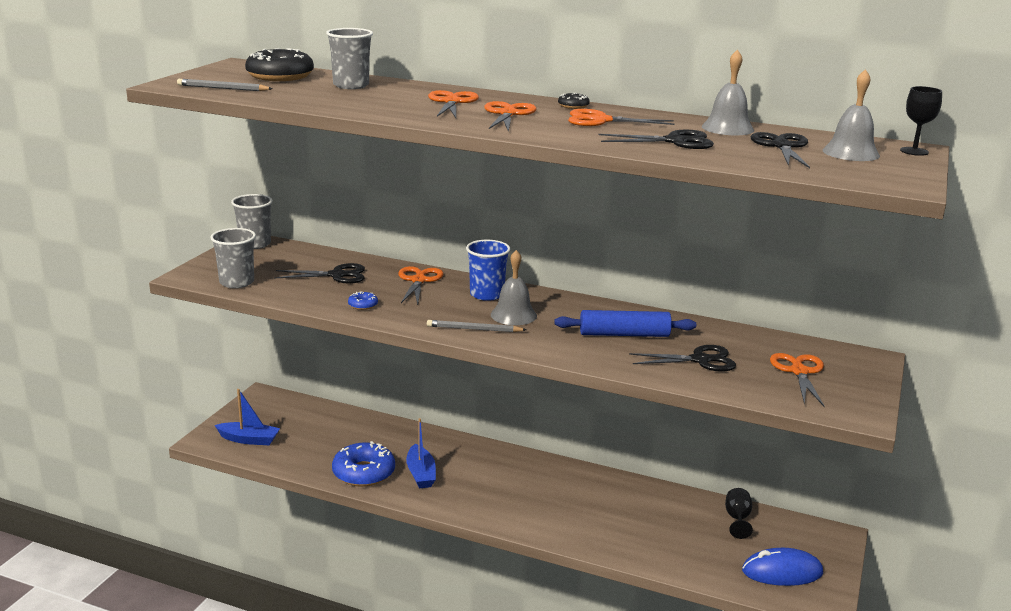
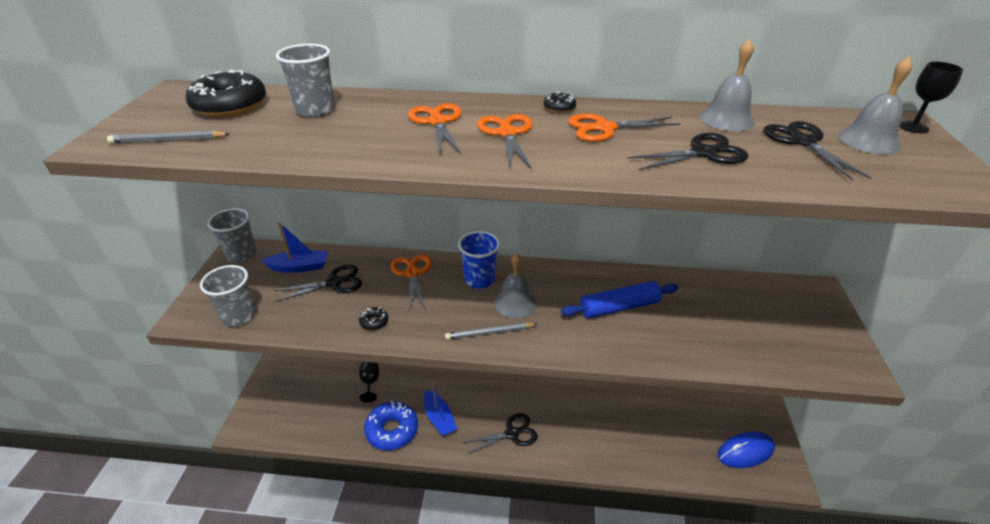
camera: 15 degrees left, 15 degrees up
(249, 439) = (281, 416): blue boat -> blue boat (299, 267)
(363, 305) = (374, 322): blue donut -> black donut
(700, 360) = (697, 327): black scissors -> black scissors (512, 433)
(737, 519) = (690, 402): black goblet -> black goblet (370, 382)
(799, 372) = (780, 323): orange scissors -> none

